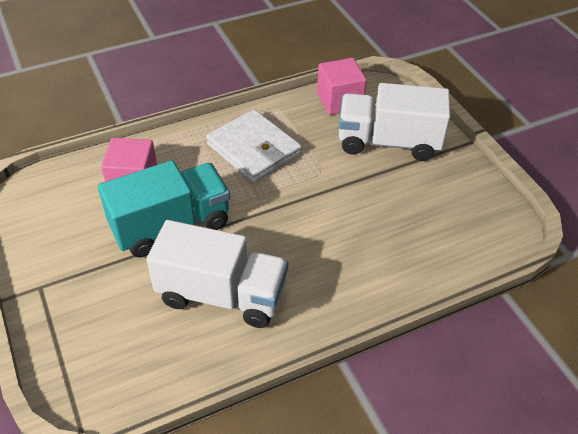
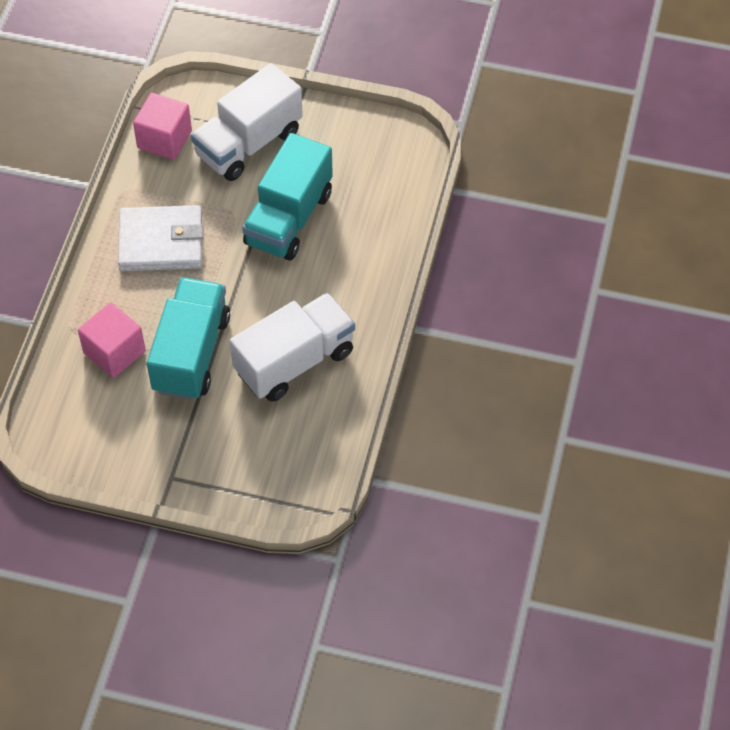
camera: 50 degrees left, 10 degrees up
(351, 204) = (289, 218): none -> turquoise truck

